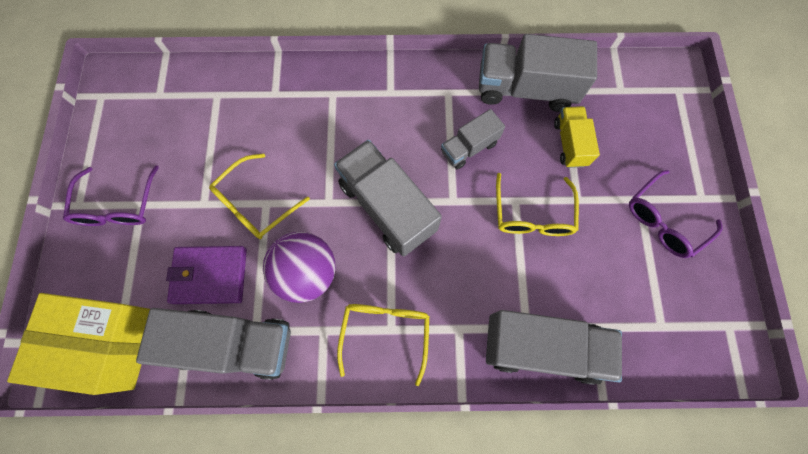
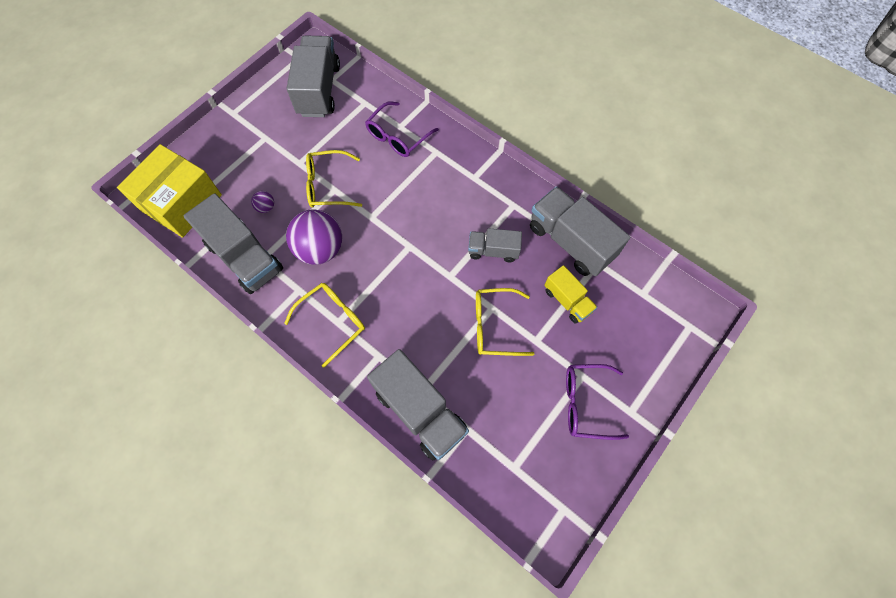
camera: 40 degrees right, 5 degrees down
(108, 343) = (181, 203): yellow box -> yellow box turned 75 degrees clockwise
(118, 206) = (252, 129): purple glasses -> purple glasses (397, 137)
(210, 275) = (266, 207): purple wallet -> purple ball
(387, 207) = (404, 247): grey truck -> grey truck (319, 90)
(532, 215) = (494, 326): yellow glasses -> yellow glasses turned 45 degrees clockwise
(570, 143) = (567, 300): yellow truck -> yellow truck turned 105 degrees clockwise

